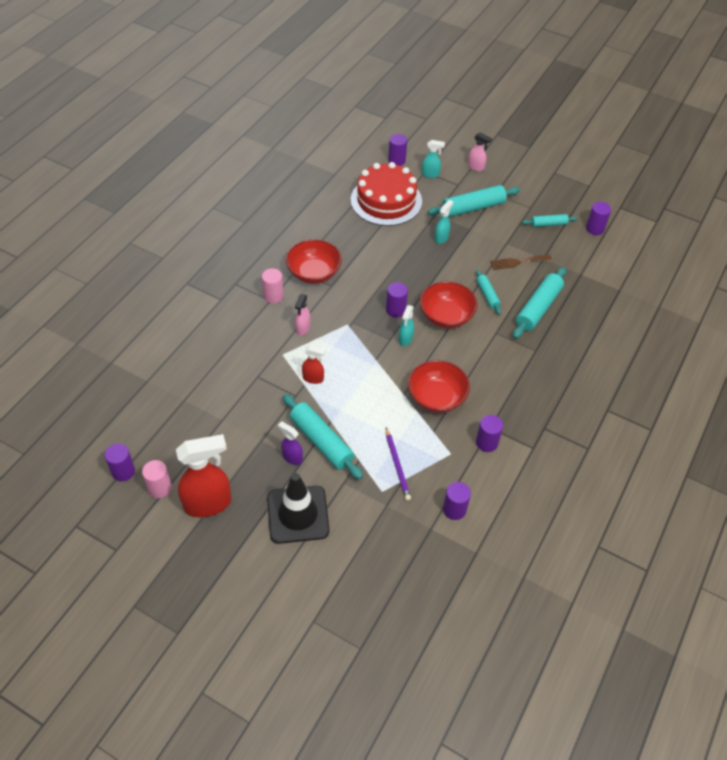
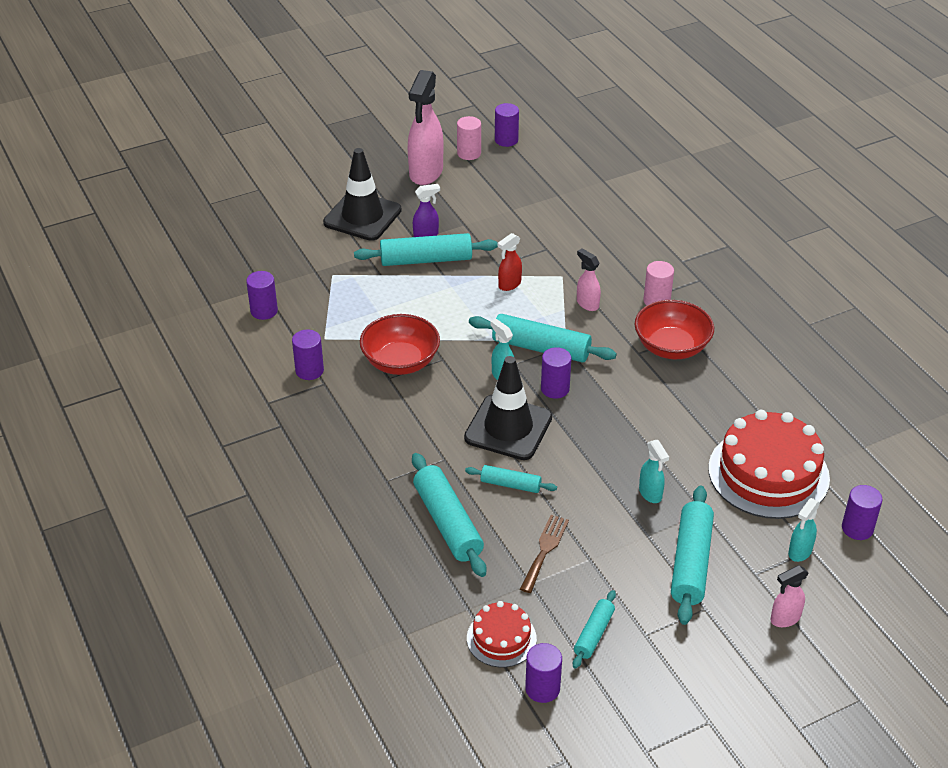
camera: 125 degrees right, 10 degrees down
(208, 504) = (426, 173): red spray bottle -> pink spray bottle
(364, 332) = (541, 348): none -> turquoise rolling pin
(397, 465) = (349, 296): purple pencil -> none
(446, 316) = (508, 428): red bowl -> black traffic cone
(584, 254) = (501, 638): none -> red cake

